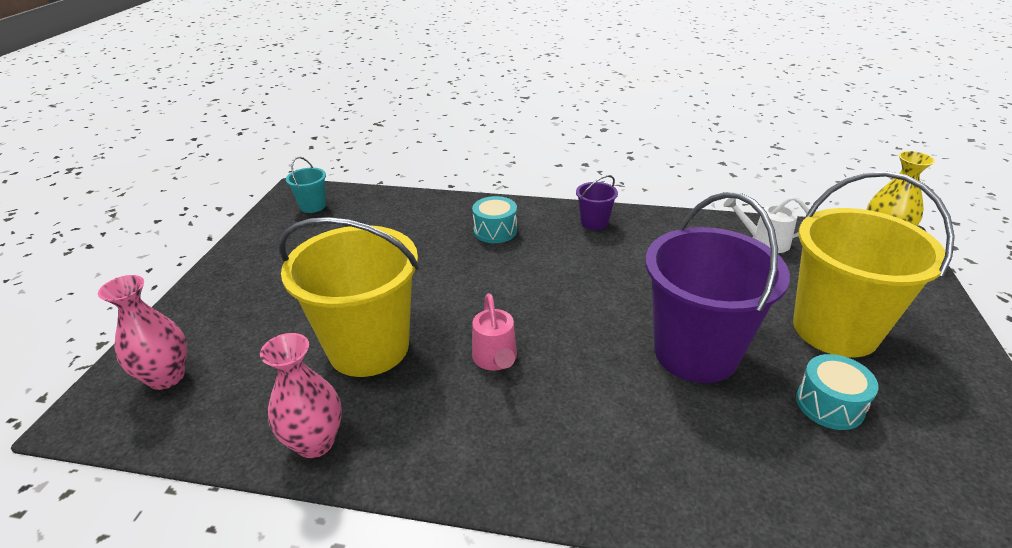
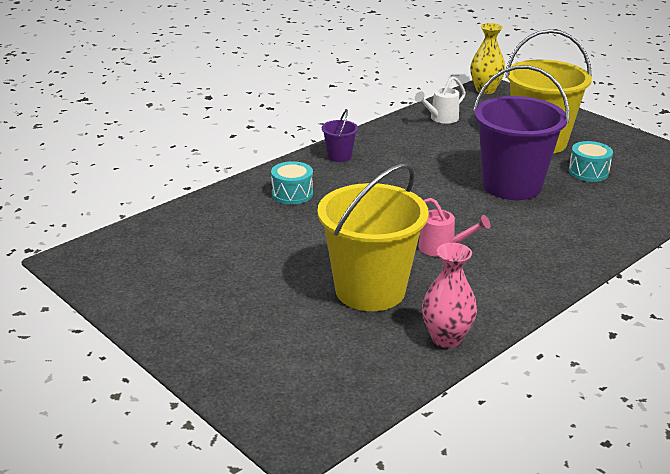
camera: 55 degrees left, 5 degrees down
(166, 377) = (293, 391): pink vase -> none
(313, 206) = (115, 258): turquoise bucket -> none

